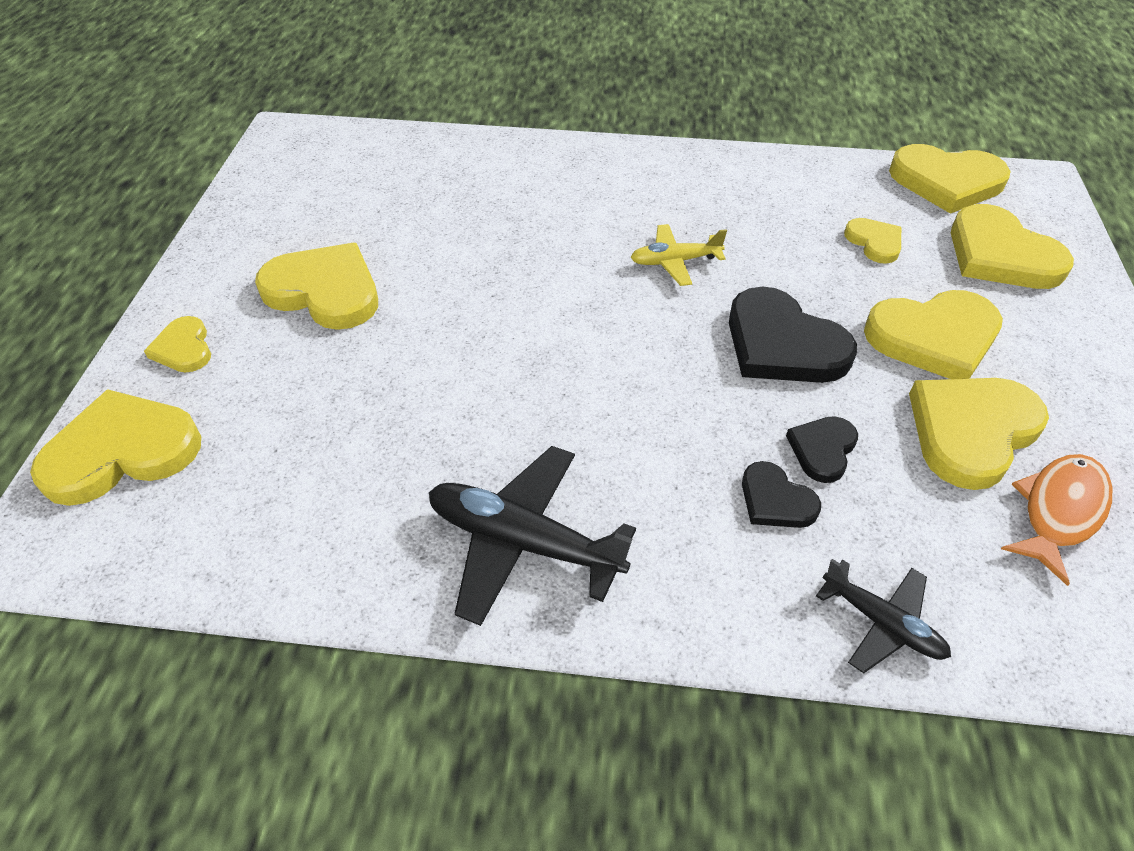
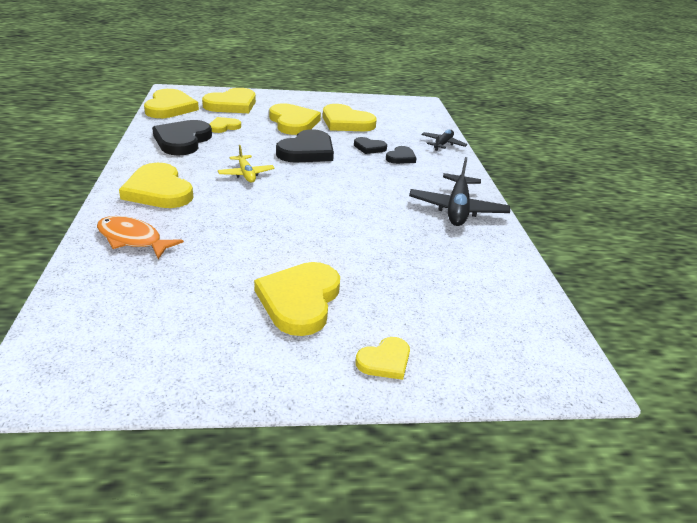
camera: 105 degrees left, 15 degrees down
(122, 452) = (491, 361): yellow heart -> yellow heart (158, 190)
(797, 198) = (182, 140): none -> black heart
(1059, 511) = (378, 115): orange fish -> orange fish (133, 239)

